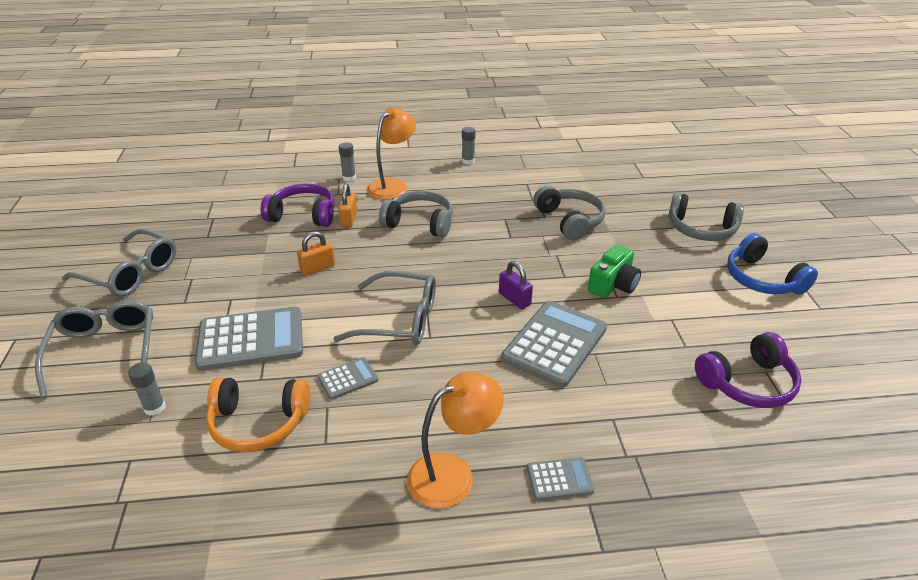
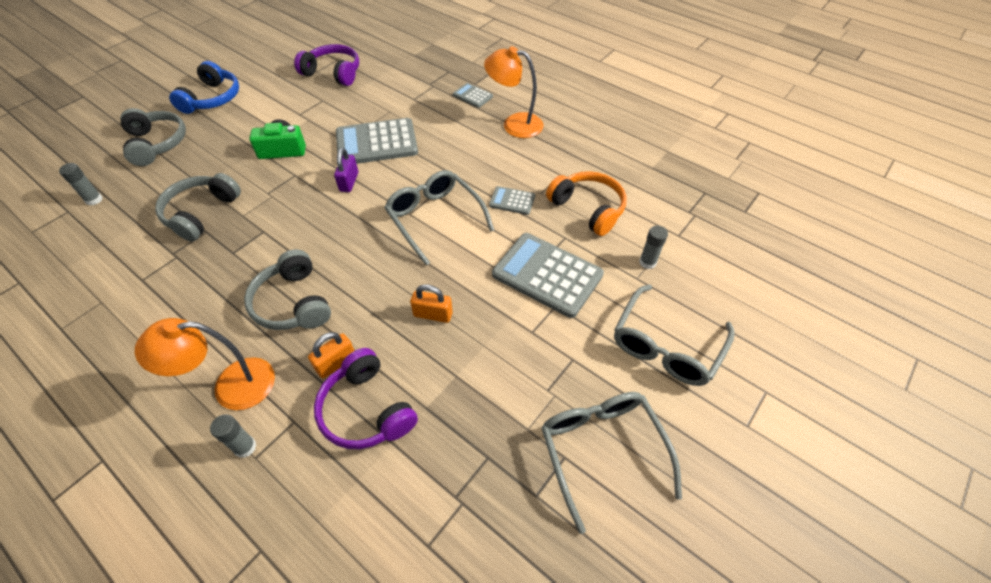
camera: 135 degrees left, 15 degrees up
(468, 161) = (112, 363): grey glue stick -> grey glue stick (94, 200)

